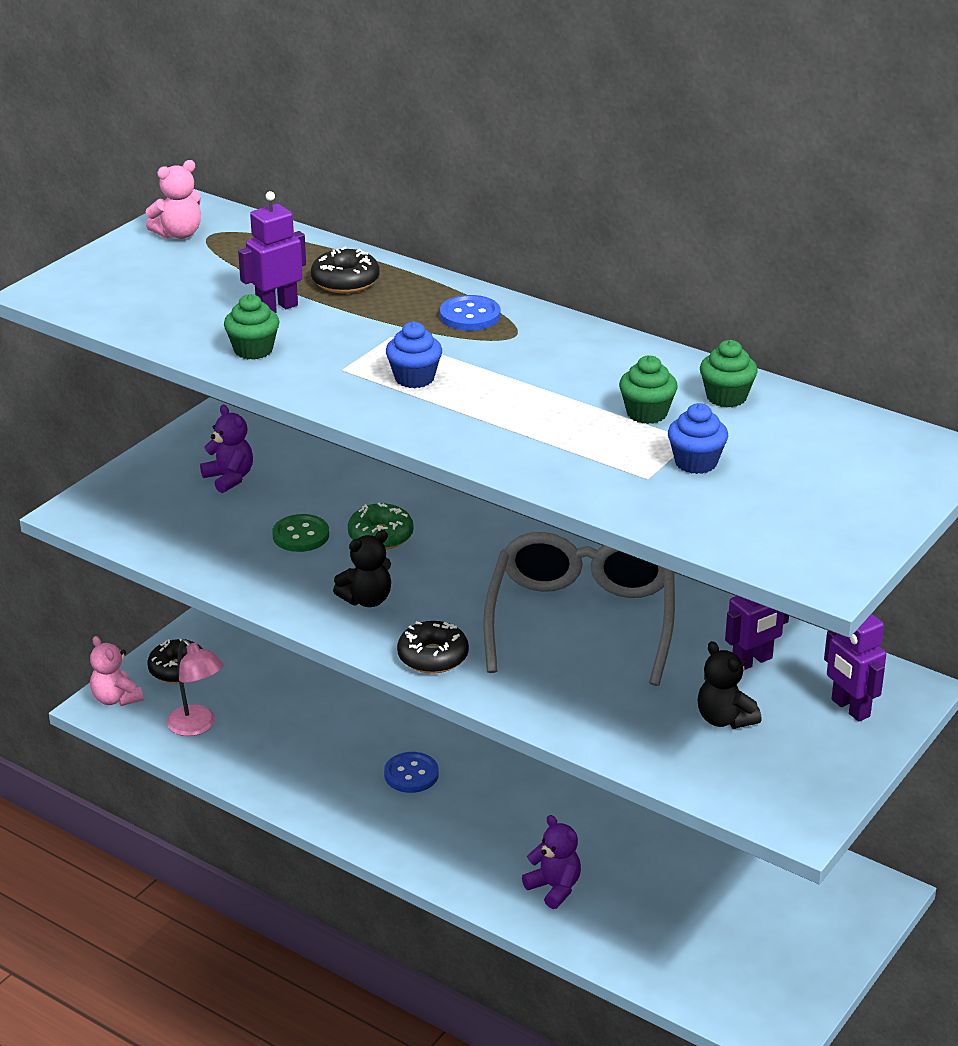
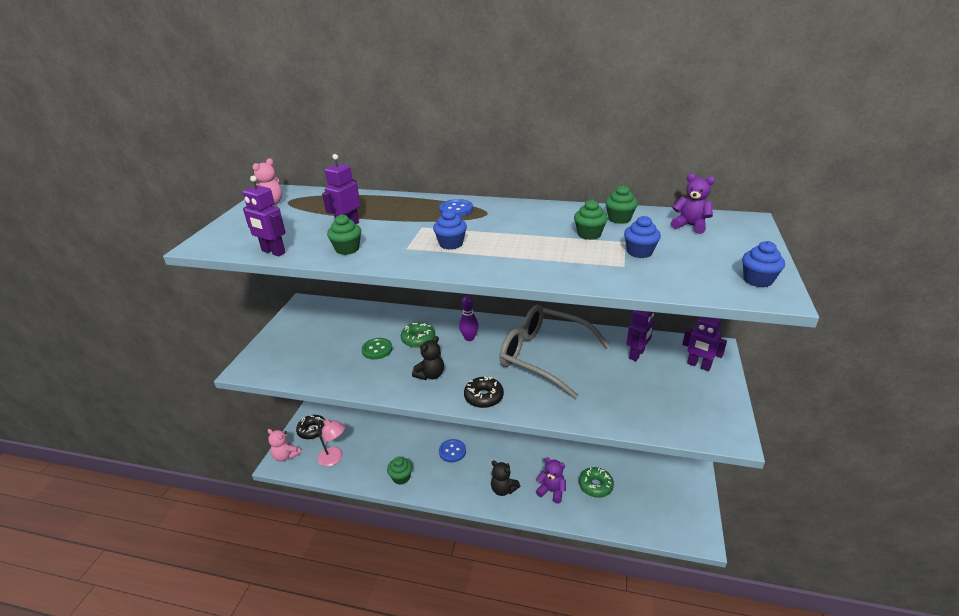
camera: 20 degrees left, 0 degrees up
(143, 329) = (273, 252): none -> purple robot
(229, 478) = (325, 330): purple teddy bear -> purple teddy bear (690, 226)
(298, 789) = (401, 477): none -> green cupcake
(345, 281) = (378, 207): black donut -> none
(471, 556) = (469, 338): none -> purple bowling pin
(581, 620) = (544, 356): grey glasses -> grey glasses turned 45 degrees counterclockwise
(641, 904) = (595, 486): none -> green donut
(724, 719) = (649, 388): black teddy bear -> black teddy bear (503, 489)
(828, 550) = (757, 280): none -> blue cupcake

